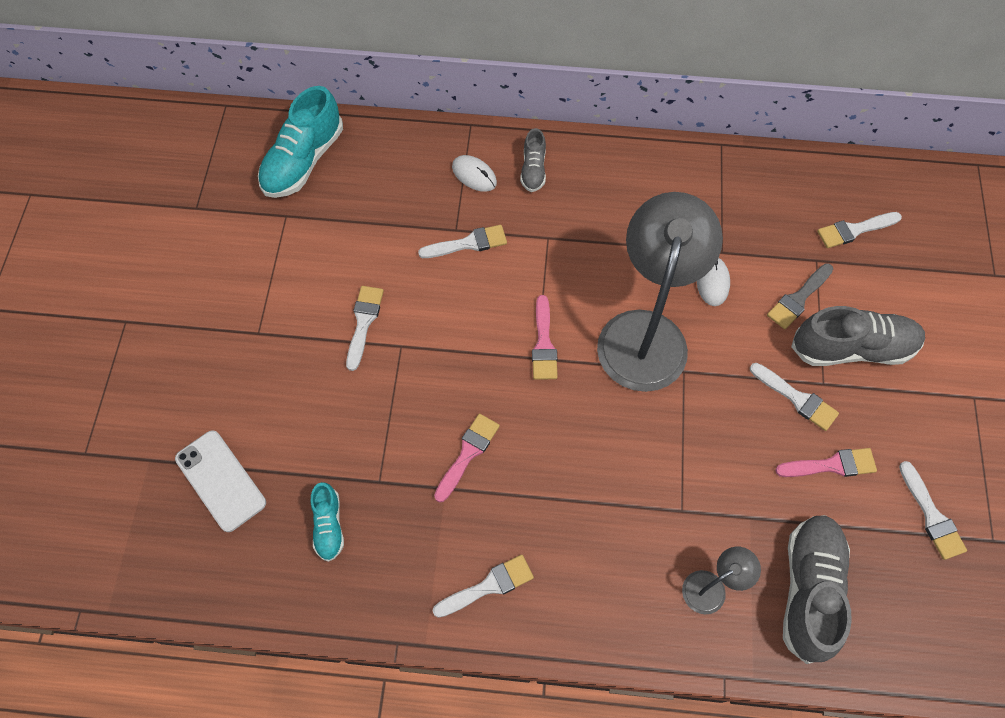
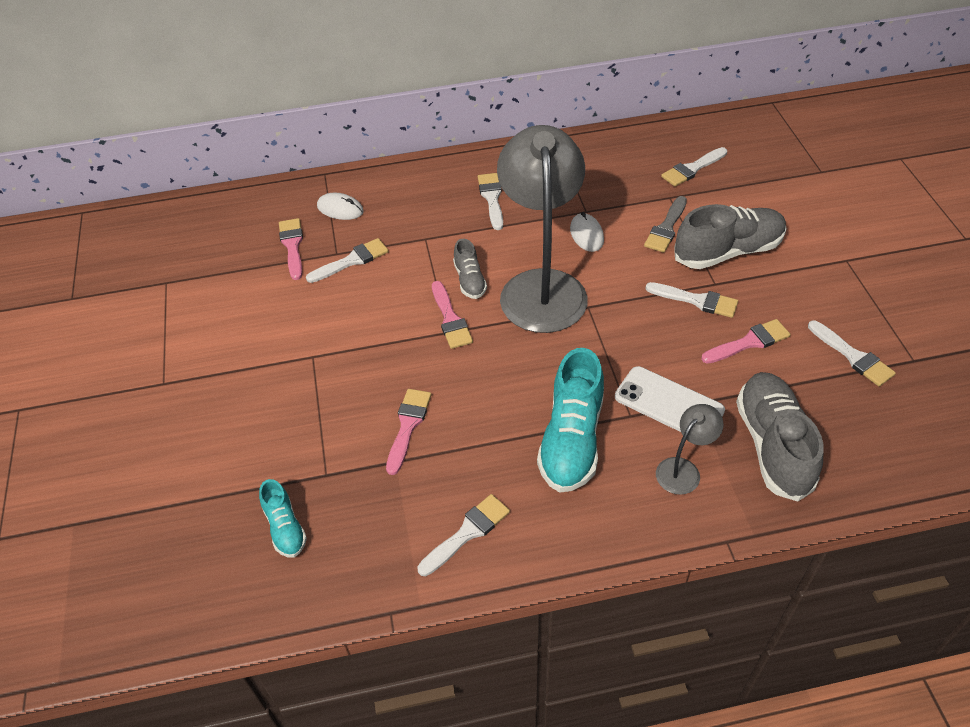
camera: 15 degrees left, 15 degrees down
(220, 480) = (157, 520): white phone -> white phone (668, 404)
(303, 161) = (172, 236): turquoise shoe -> turquoise shoe (571, 439)
(364, 322) = (269, 347): white brush -> white brush (492, 198)
(416, 207) = (292, 246): none -> pink brush
(533, 170) = (394, 192): grey shoe -> grey shoe (470, 280)

